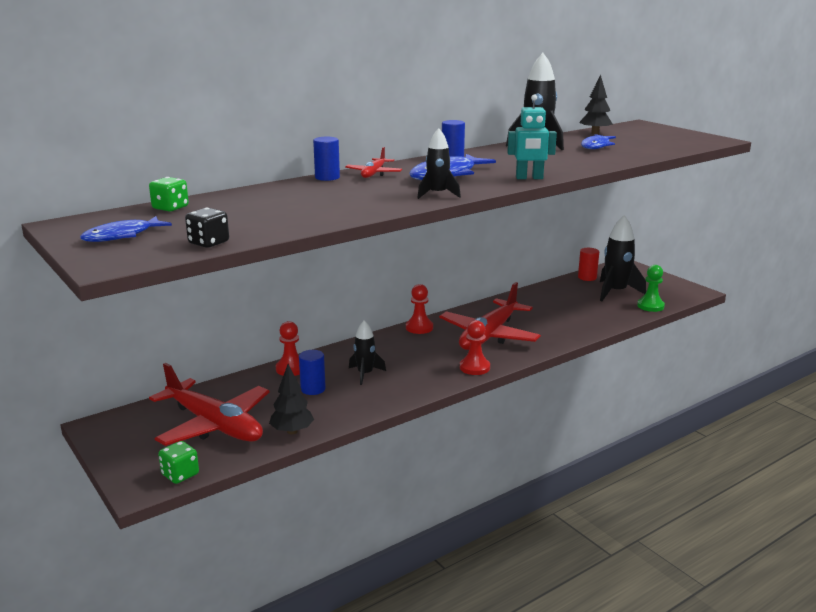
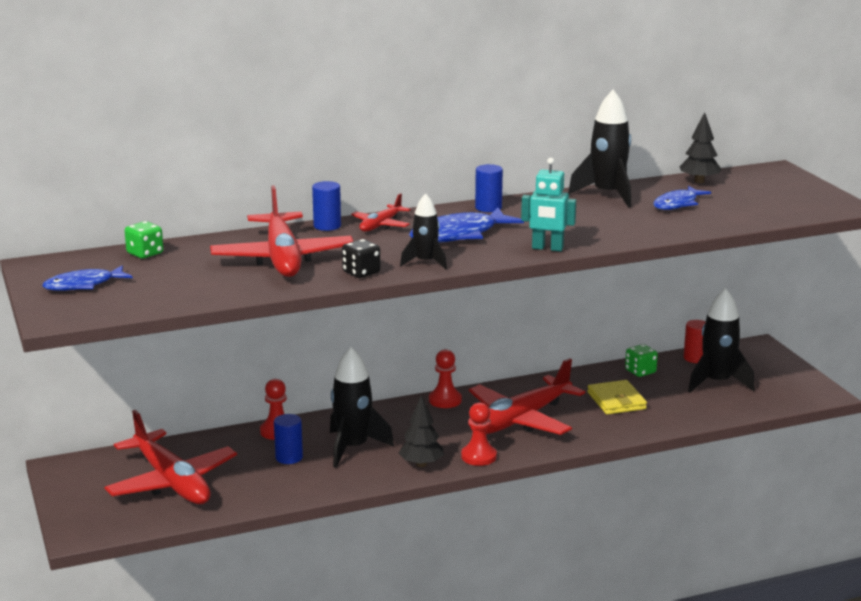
camera: 15 degrees right, 0 degrees up
(180, 474) = (119, 527): green dice -> green dice (640, 371)
(208, 243) = (157, 302): black dice -> black dice (361, 272)
(292, 431) = (245, 500): black tree -> black tree (421, 464)
(306, 201) = (282, 258): none -> red plane
(365, 374) = (353, 448): black rocket -> black rocket, size x1.66
(552, 313) = (616, 401): none -> yellow wallet
(650, 306) = (747, 406): green pawn -> none

